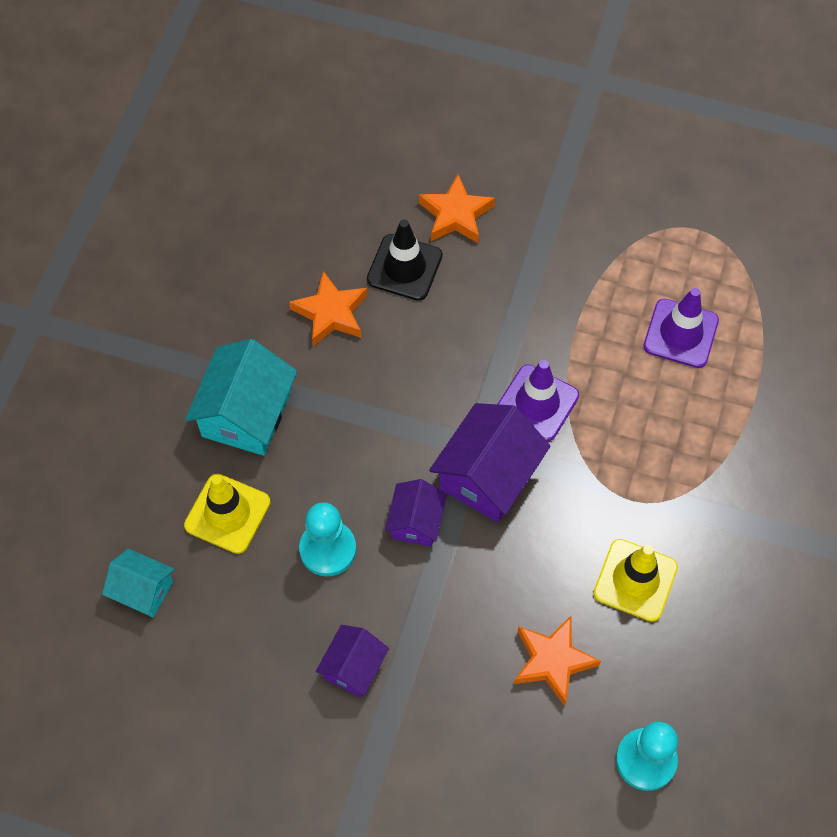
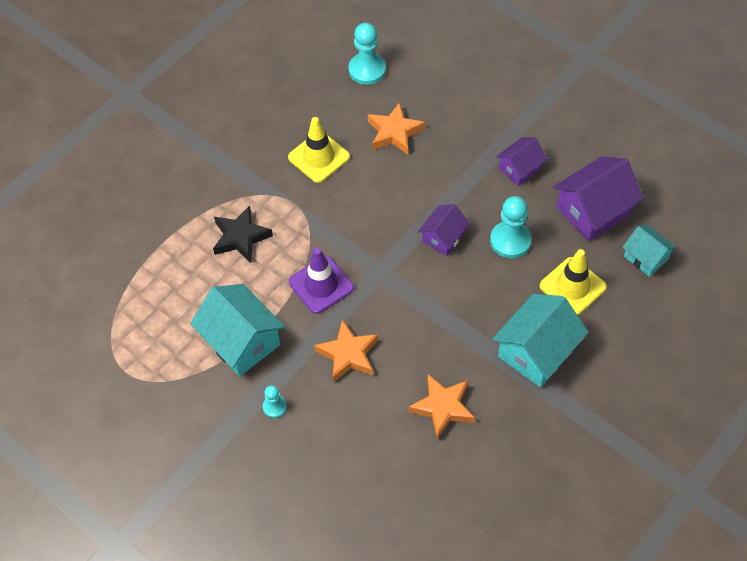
camera: 155 degrees left, 5 degrees down
(404, 267) = (368, 424): black traffic cone -> none
(455, 215) = (305, 456): orange star -> orange star (348, 354)
(488, 476) = (380, 249): purple house -> purple house (593, 211)
(514, 250) = (274, 407): none -> turquoise pawn
(591, 305) = (241, 341): none -> turquoise house
(668, 427) = (240, 237): none -> black star
(680, 333) = (190, 297): purple traffic cone -> none

